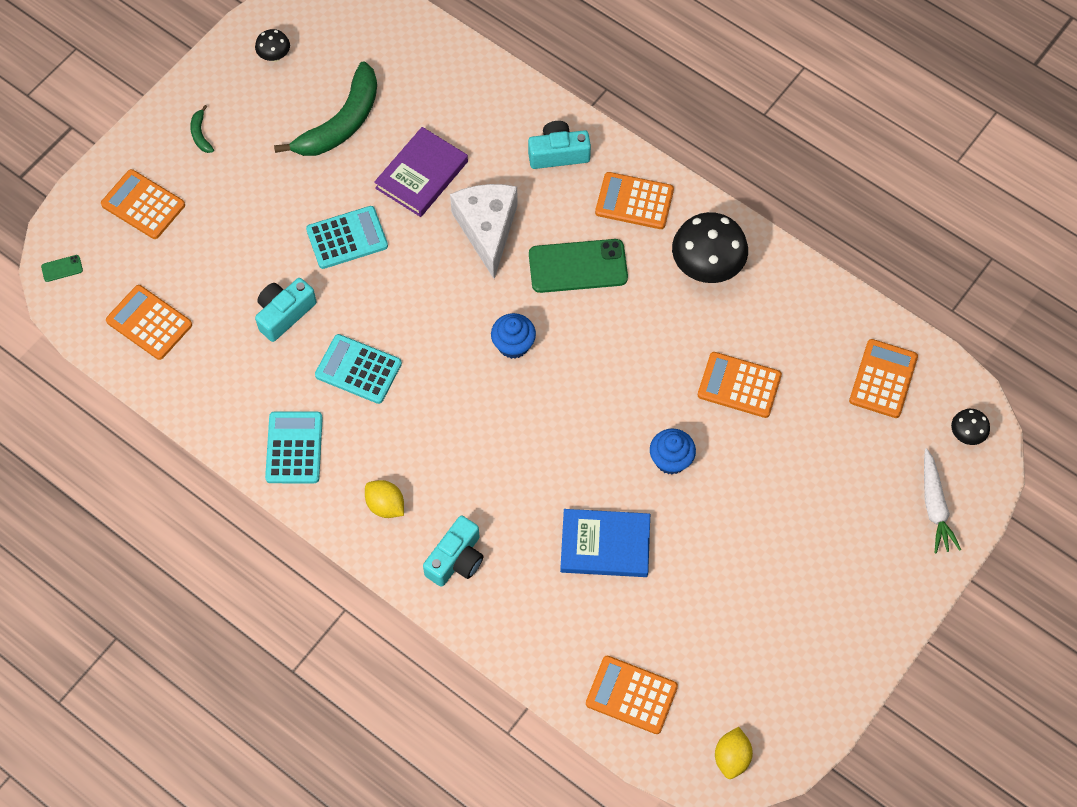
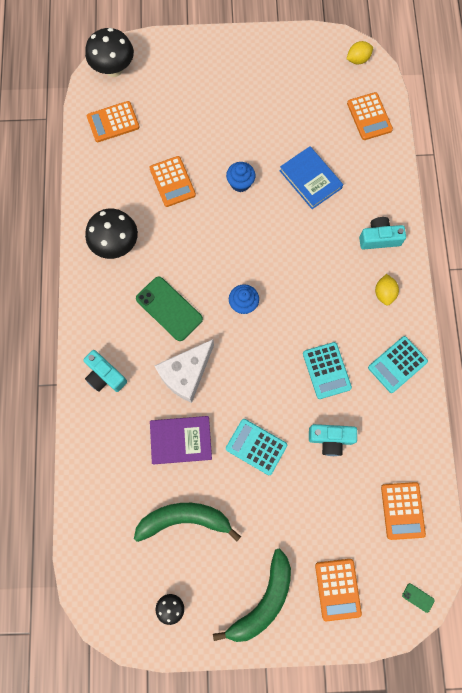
camera: 130 degrees left, 10 degrees up
(201, 134) = (263, 600): green banana -> green banana, size x2.43
(634, 201) = (104, 311): orange calculator -> none
(934, 506) = (163, 59): white carrot -> none
(966, 435) = (114, 69): black mushroom -> black mushroom, size x2.04

